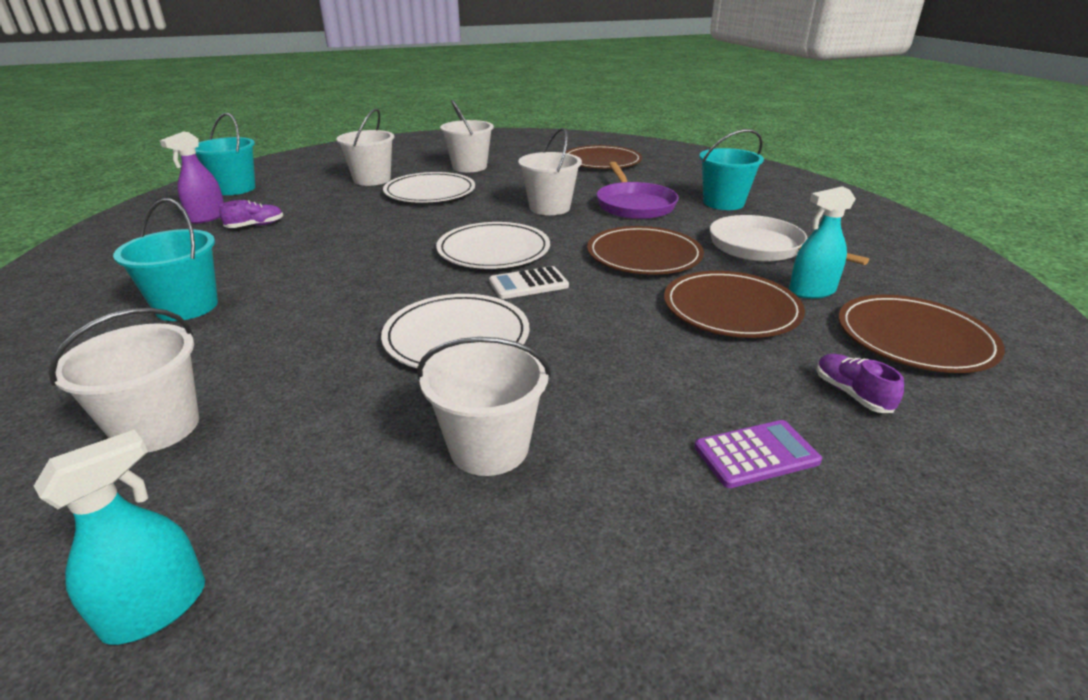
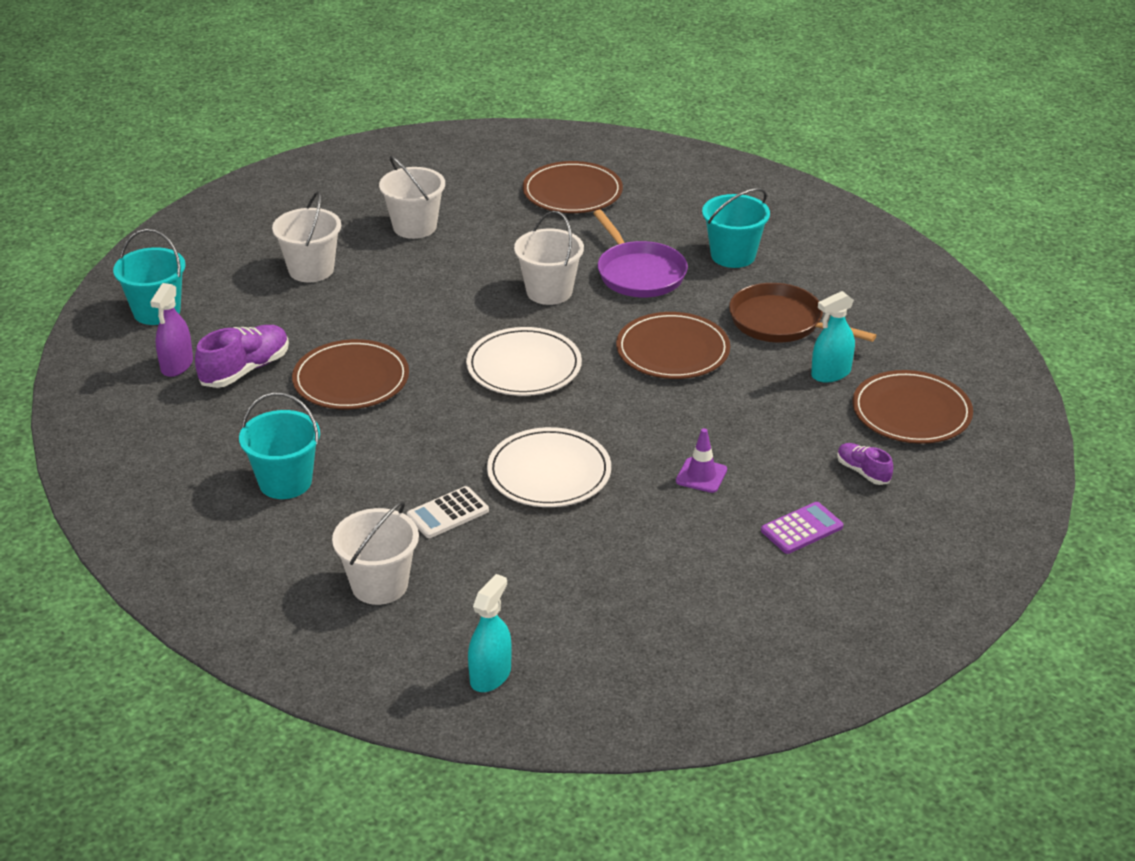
camera: 15 degrees left, 5 degrees up
(255, 226) = (245, 370): purple shoe -> purple shoe, size x1.73
(430, 192) = (398, 283): white plate -> none
(489, 447) = (625, 556): white bucket -> none
(528, 284) = (580, 405): white calculator -> white calculator (448, 513)
(633, 366) = (701, 475): none -> purple traffic cone
(731, 309) = (765, 405): brown plate -> brown plate (351, 379)
(761, 248) = (781, 322): white pan -> brown pan

